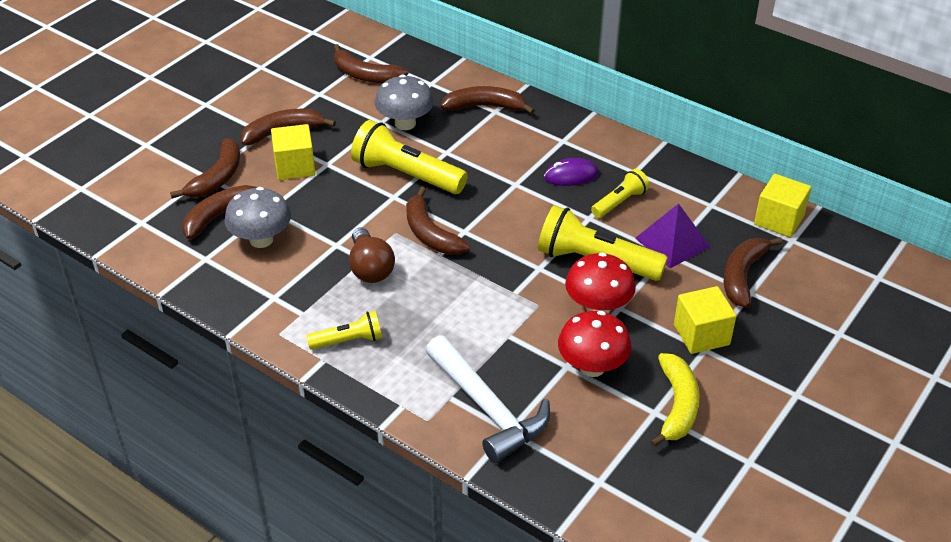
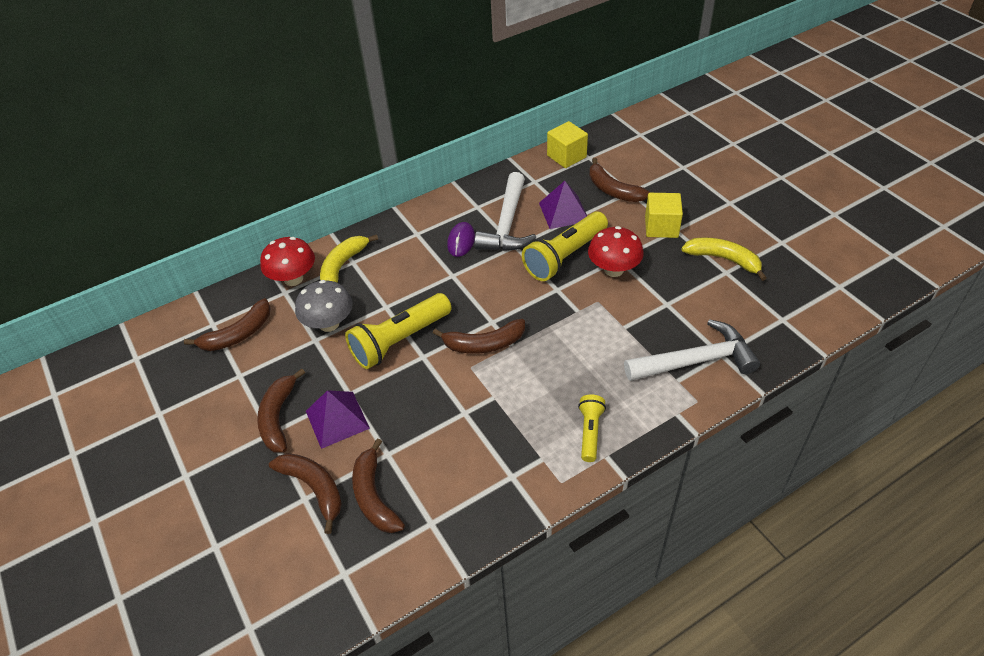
camera: 65 degrees left, 5 degrees up
(261, 239) = (428, 469): grey mushroom -> none
(295, 166) = (337, 419): yellow cube -> purple pyramid
(370, 268) = (507, 395): brown light bulb -> none
(485, 107) = (342, 266): brown banana -> yellow banana
(592, 367) = (672, 290): red mushroom -> red mushroom (293, 279)
(620, 202) = (507, 224): yellow flashlight -> white hammer

